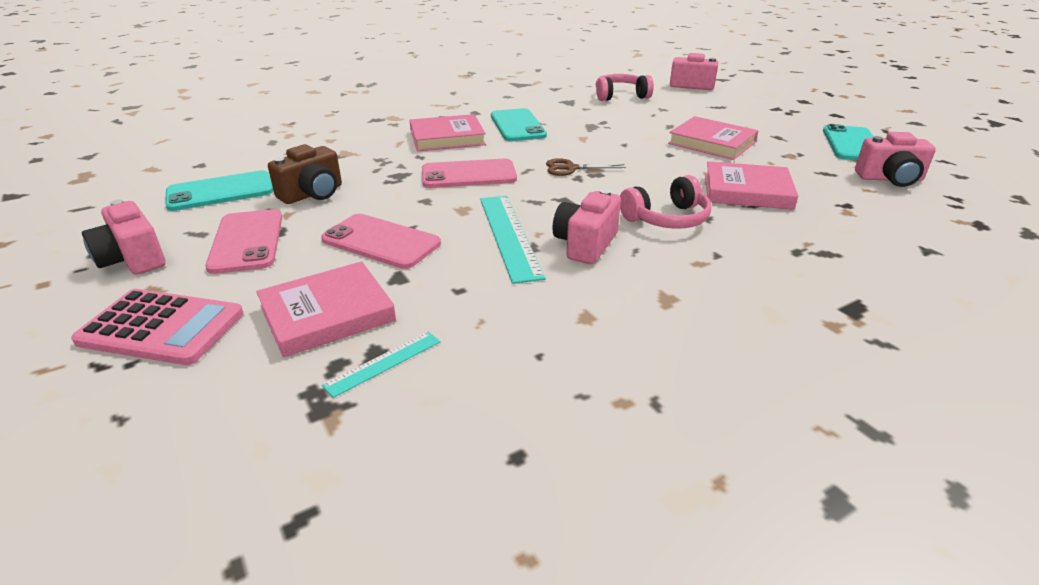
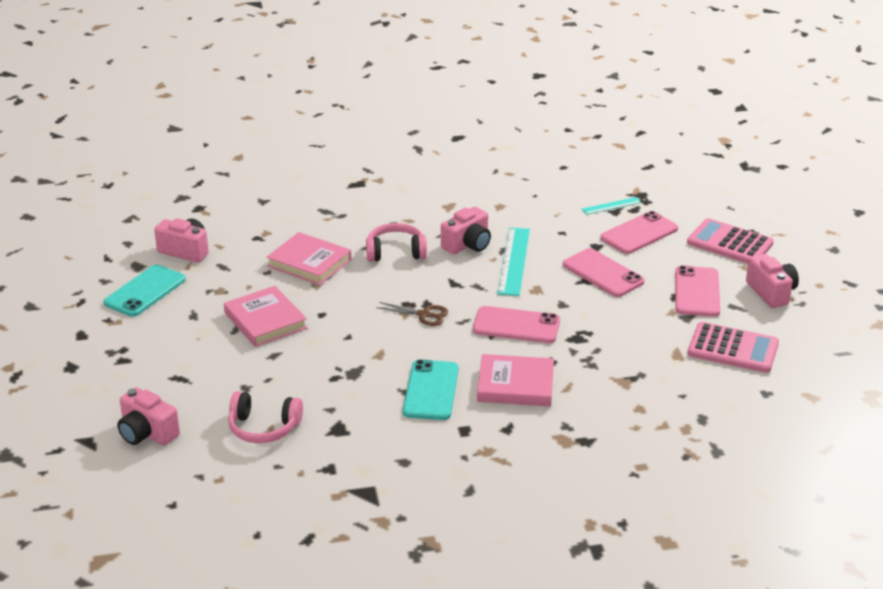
camera: 160 degrees left, 0 degrees up
(220, 192) = (733, 349): turquoise phone -> pink calculator
(312, 194) = (653, 330): brown camera -> none
(327, 314) = (639, 233): pink book -> pink phone

